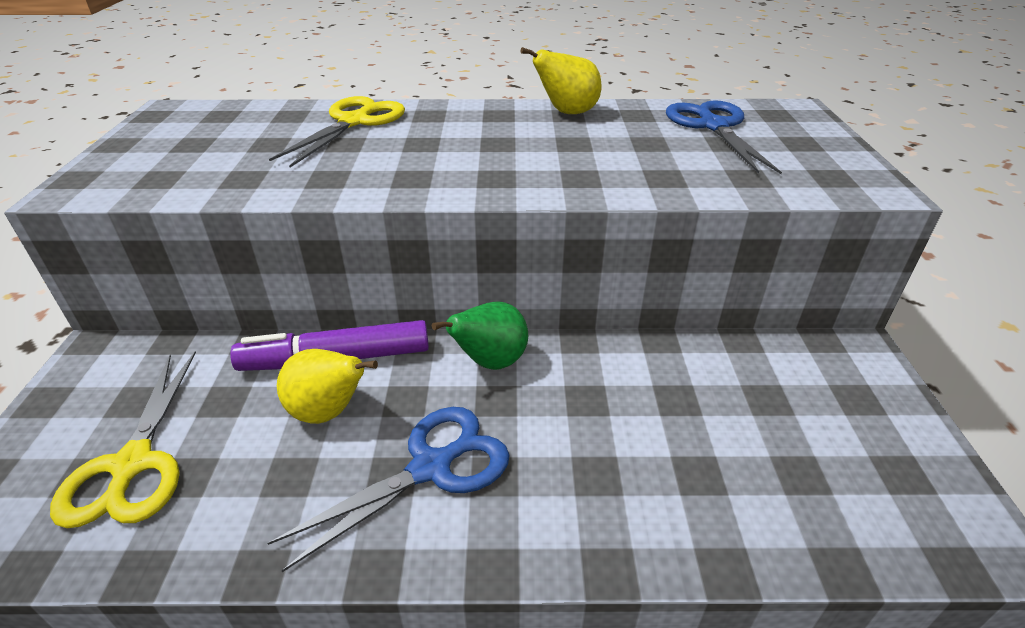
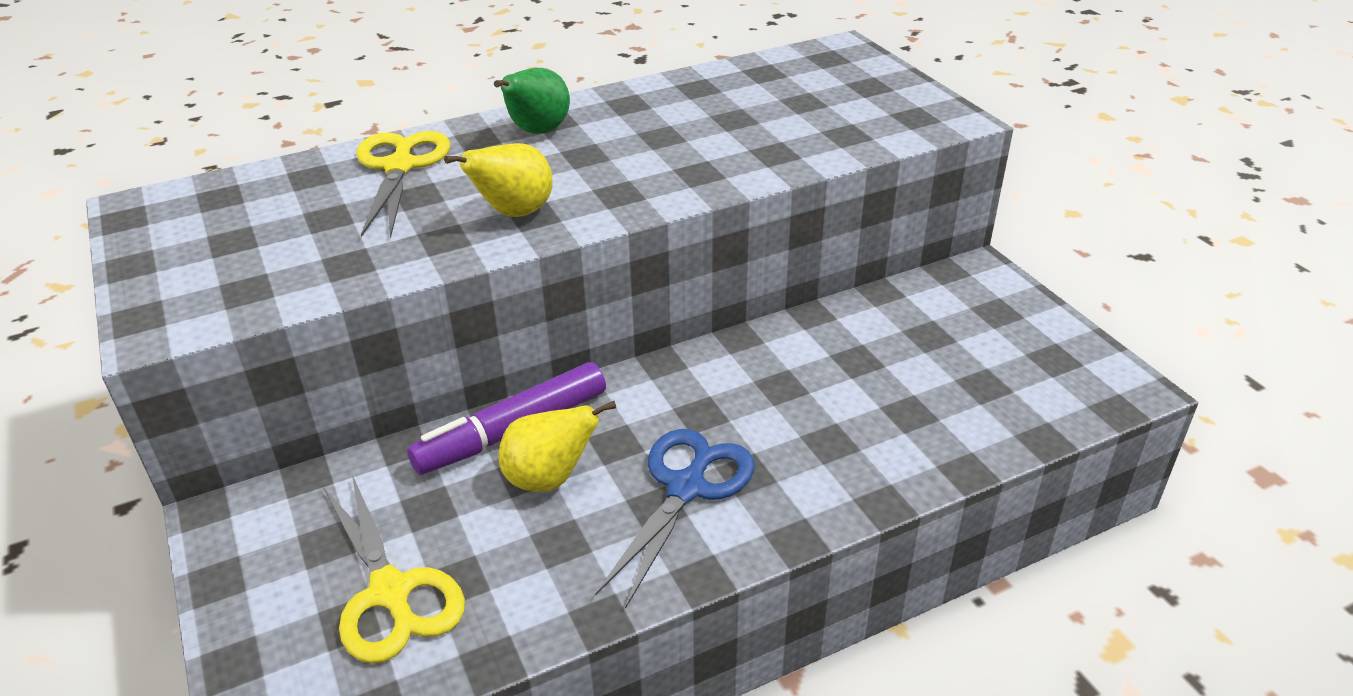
camera: 25 degrees left, 0 degrees up
(490, 362) = (670, 383): green pear -> green pear (537, 132)
(567, 113) = (625, 101): yellow pear -> yellow pear (514, 213)
(713, 126) = (780, 85): blue scissors -> none

